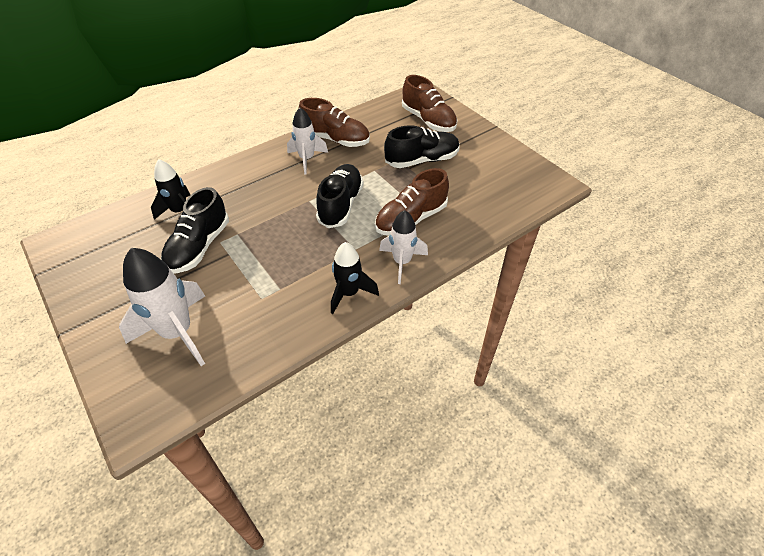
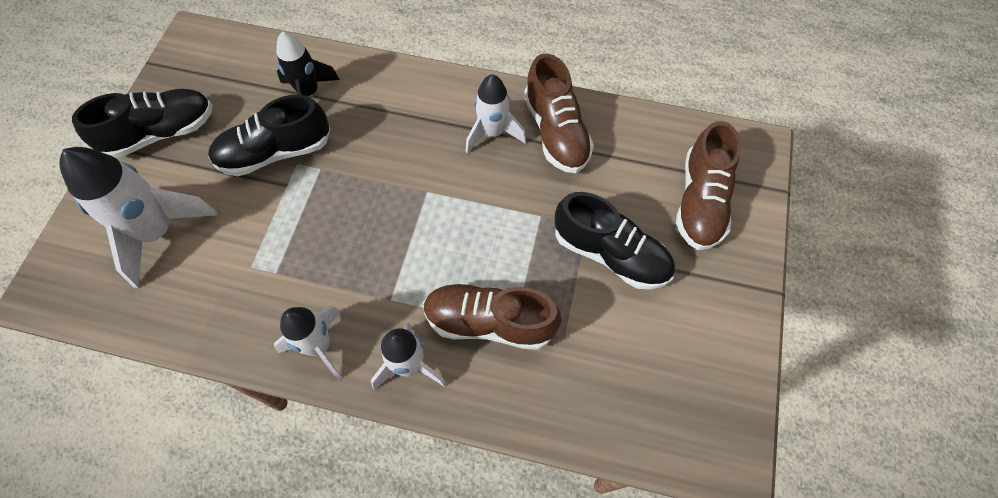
camera: 50 degrees right, 15 degrees up
(340, 205) = (448, 228): black shoe -> black shoe (161, 133)
(349, 293) = (319, 346): black rocket -> white rocket

